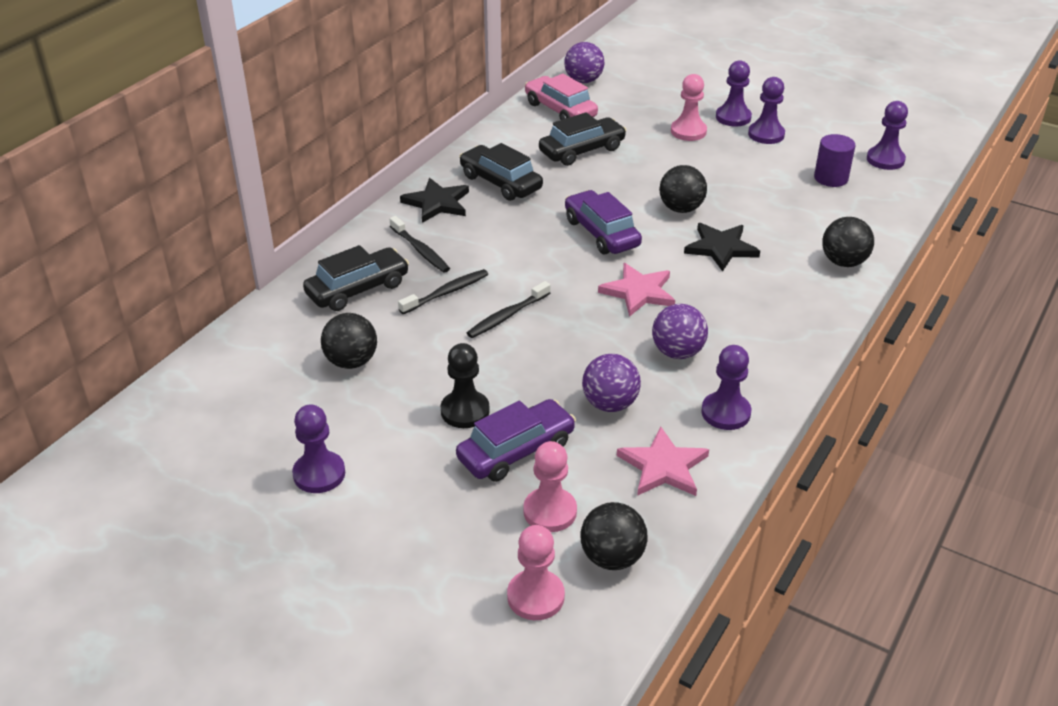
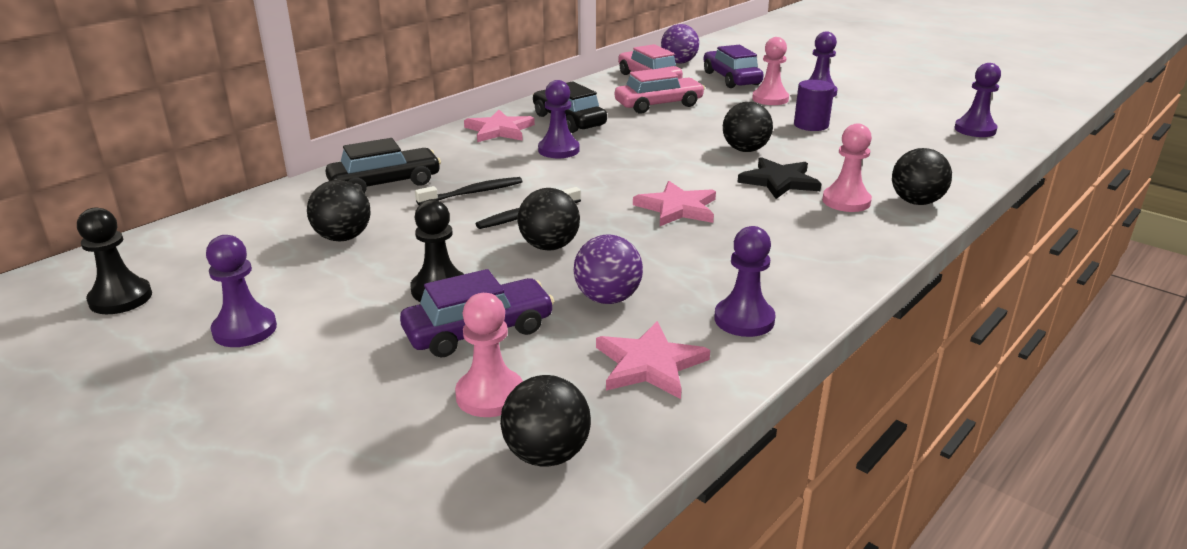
camera: 10 degrees right, 10 degrees down
(189, 455) = (120, 298): none -> black pawn
(420, 250) = (464, 161): black toothbrush -> none
(437, 203) = (499, 130): black star -> pink star
(535, 596) = (427, 487): pink pawn -> pink pawn (846, 201)
(541, 351) = (549, 246): none -> black ball
(582, 150) = (659, 105): black car -> pink car
(601, 233) = (655, 161): purple car -> purple car (731, 79)
(677, 352) = (703, 260): purple ball -> none
(766, 134) = (849, 105): purple pawn -> purple pawn (558, 150)
(831, 178) = (913, 139): purple cylinder -> purple cylinder (811, 125)

